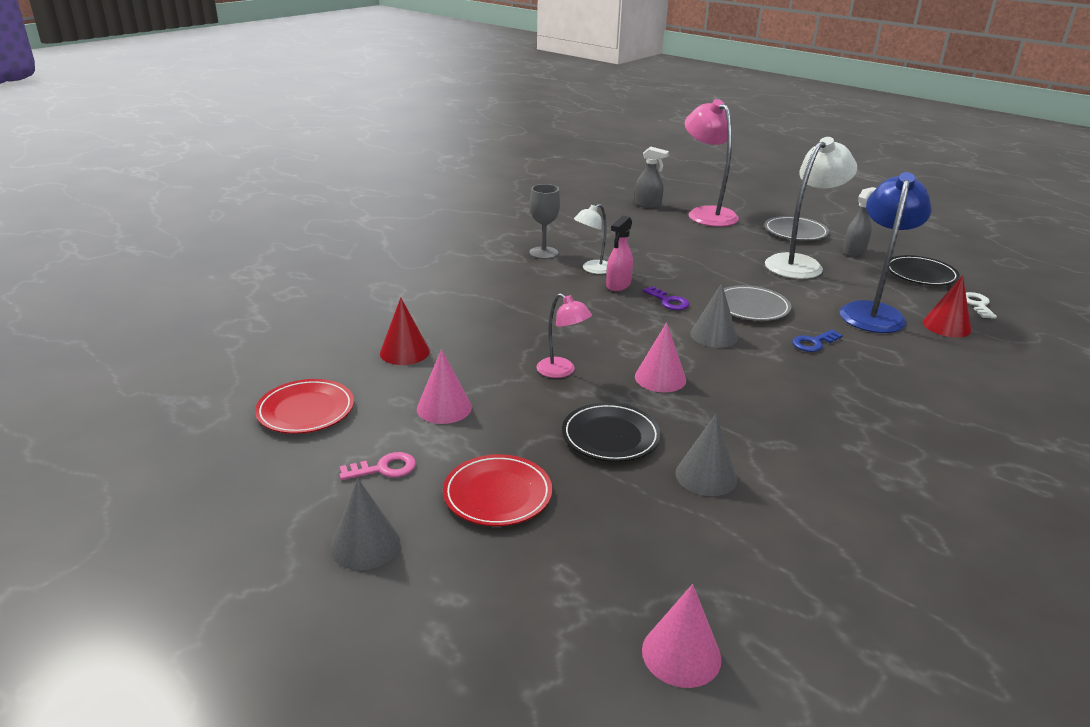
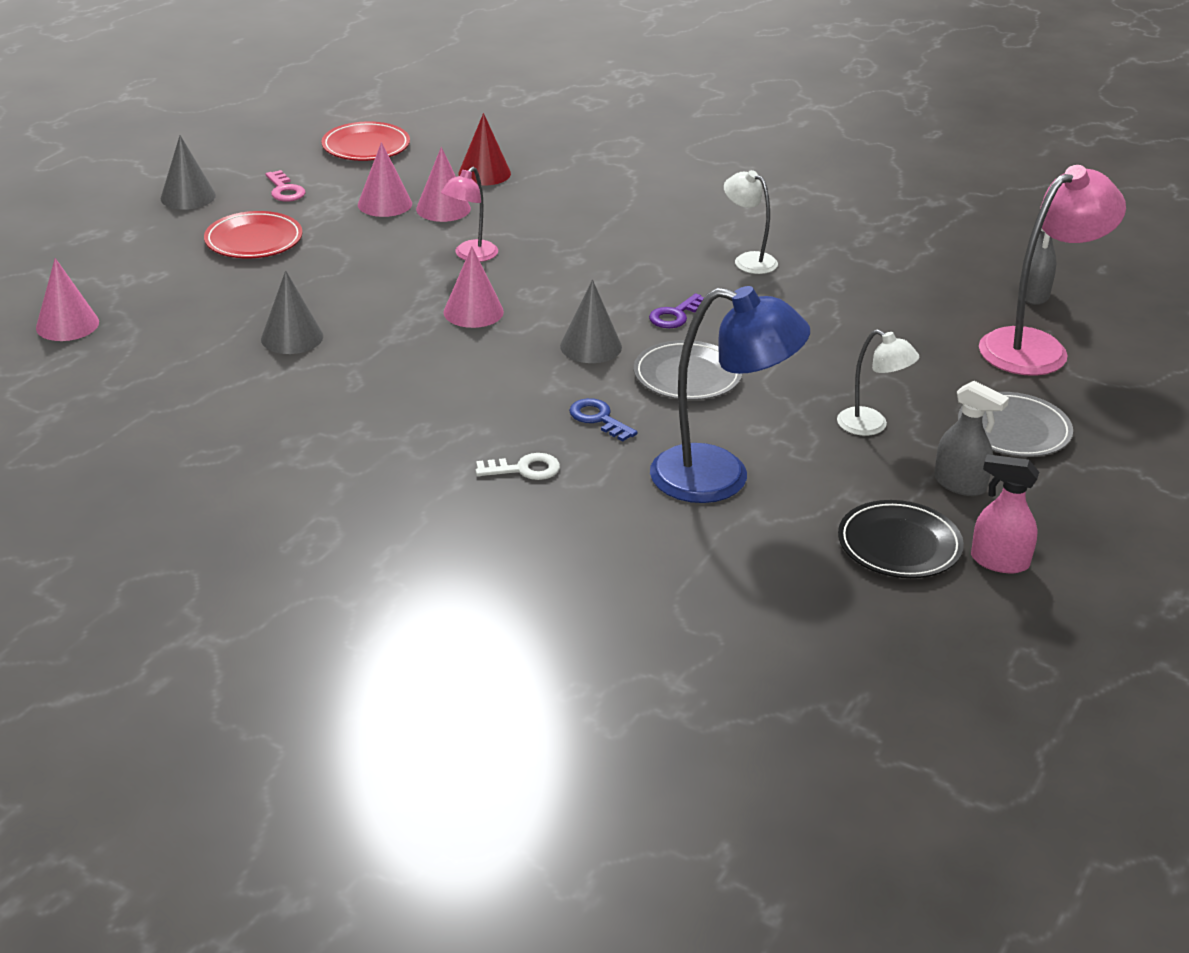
camera: 80 degrees right, 5 degrees up
(467, 377) = (443, 208): none -> pink cone
(543, 253) = (782, 225): grey goblet -> none
(610, 436) = (351, 287): black plate -> none
(618, 285) = (707, 279): pink spray bottle -> pink spray bottle (999, 561)
(800, 263) = (871, 426): white lamp -> white lamp, size x0.53
(946, 326) = (701, 542): red cone -> none
(977, 304) = (800, 588): white key -> white key (524, 469)

